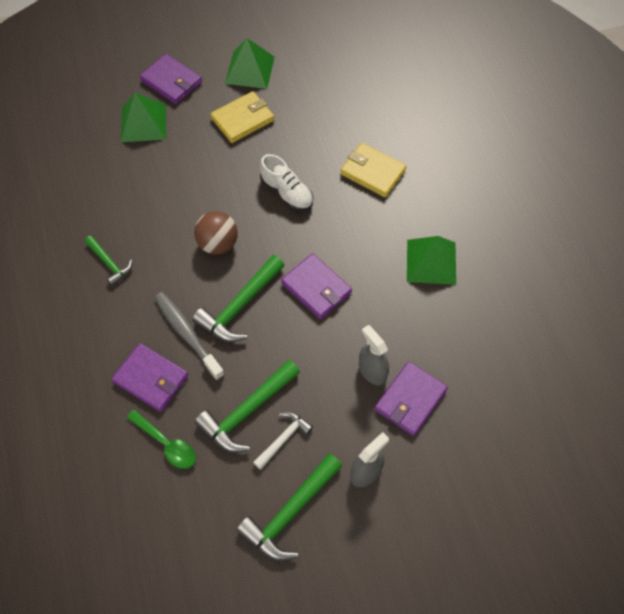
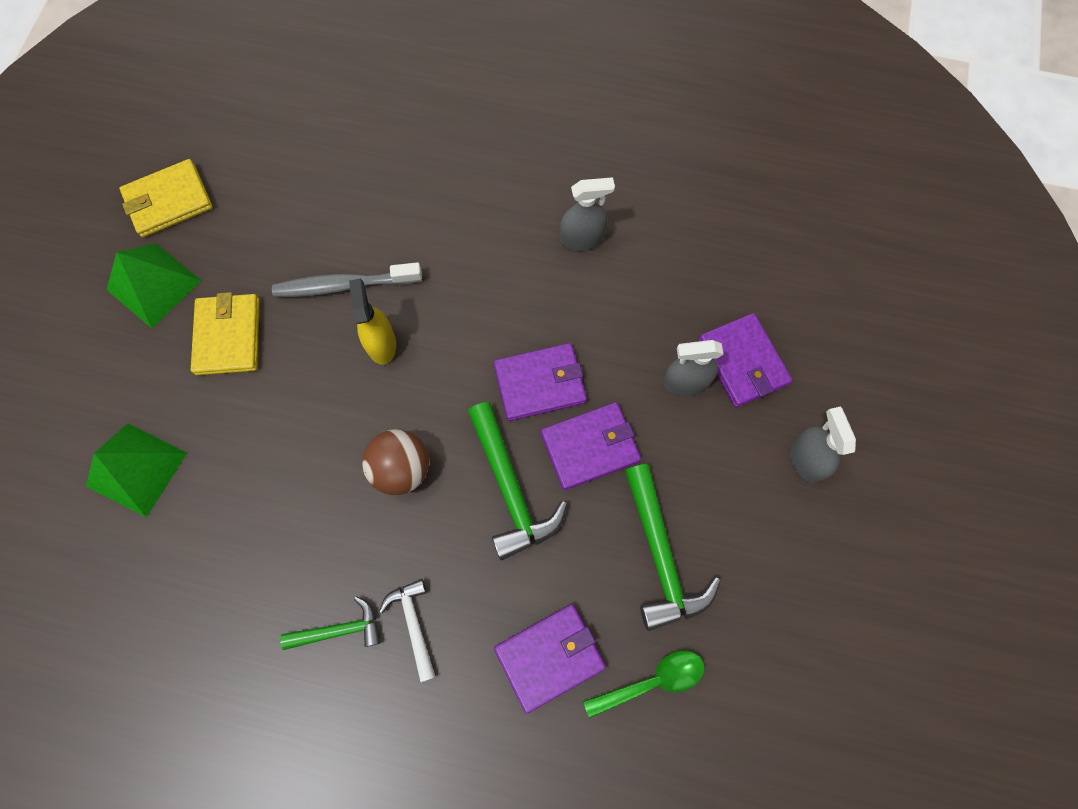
camera: 60 degrees left, 10 degrees up
(171, 81) = (93, 395): purple wallet -> purple wallet (590, 447)
(187, 334) = (511, 576): grey toothbrush -> grey toothbrush (344, 285)
(283, 439) = (718, 531): white hammer -> white hammer (414, 624)
(287, 193) = (381, 343): white shoe -> yellow spray bottle
(290, 512) = (814, 572): green hammer -> none
(372, 172) = (418, 229): yellow wallet -> yellow wallet (169, 201)
(431, 262) = (582, 238): green pyramid -> grey spray bottle

